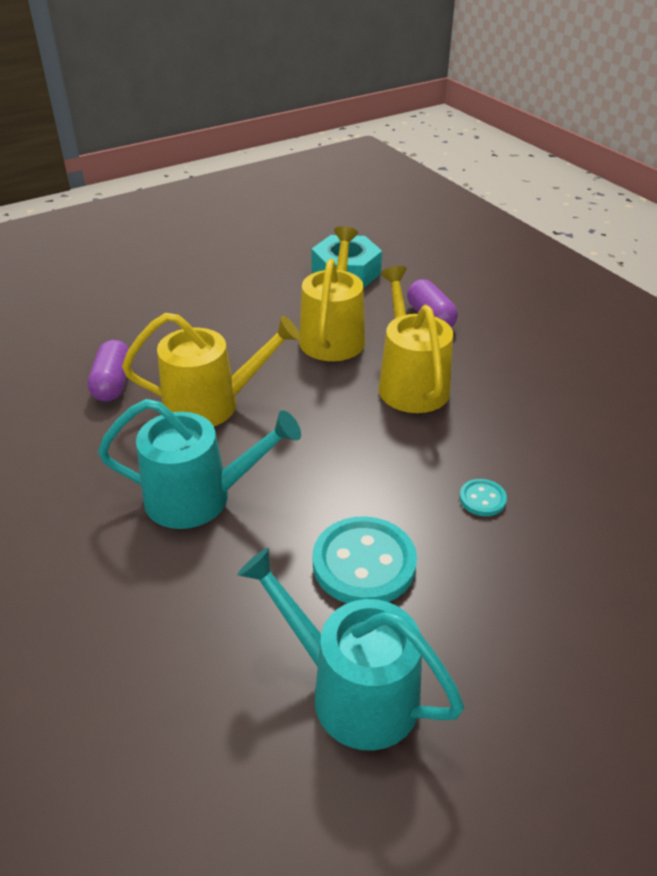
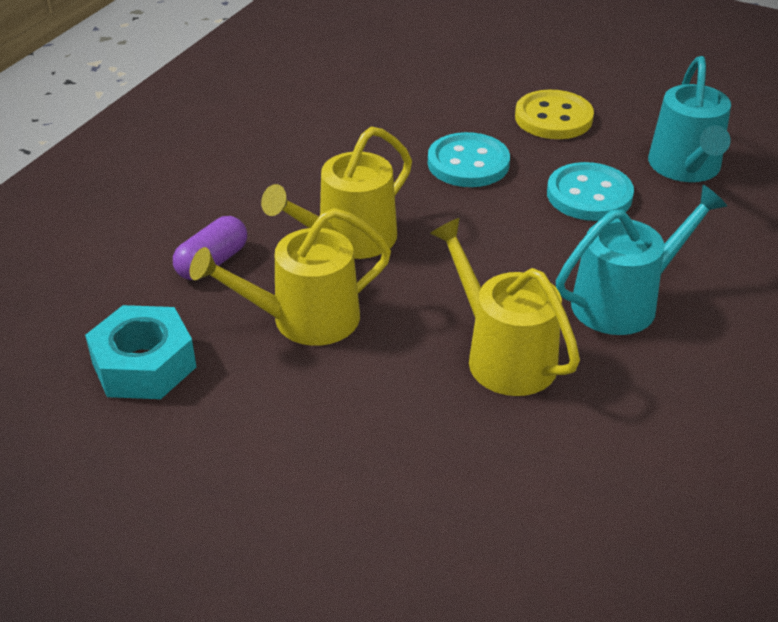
camera: 120 degrees left, 0 degrees up
(113, 383) = (546, 455): purple capsule -> none
(199, 497) = (623, 302): turquoise watering can -> turquoise watering can turned 90 degrees clockwise
(482, 499) = (468, 163): turquoise button -> turquoise button, size x2.06
(542, 621) = (553, 118): none -> yellow button

